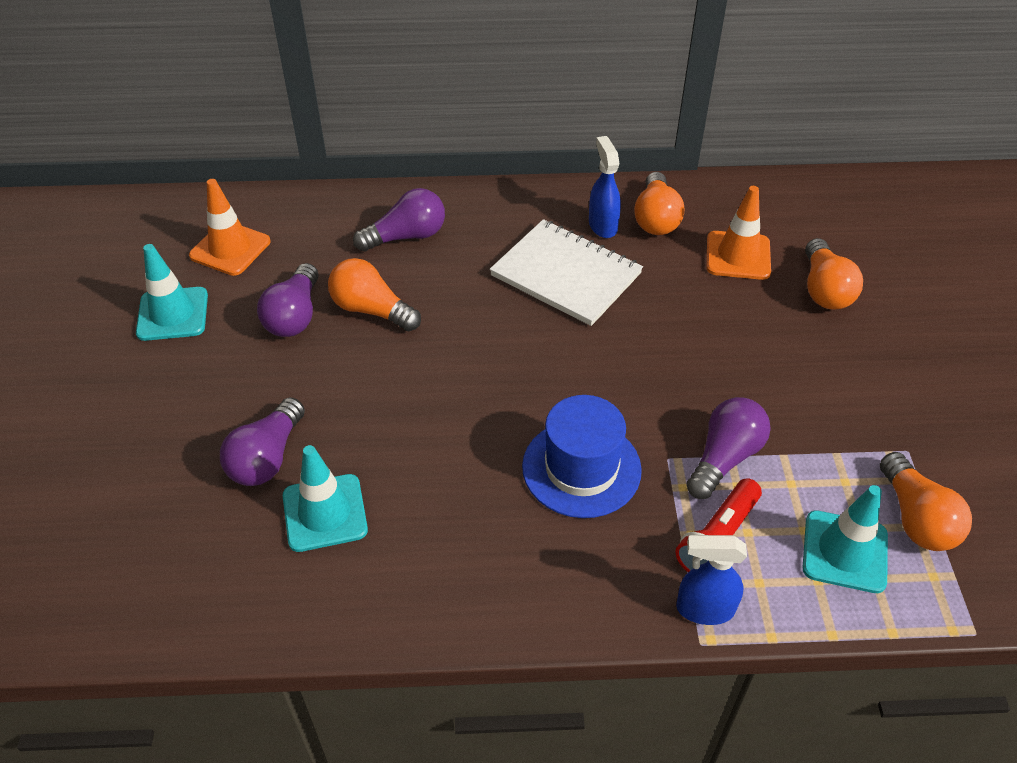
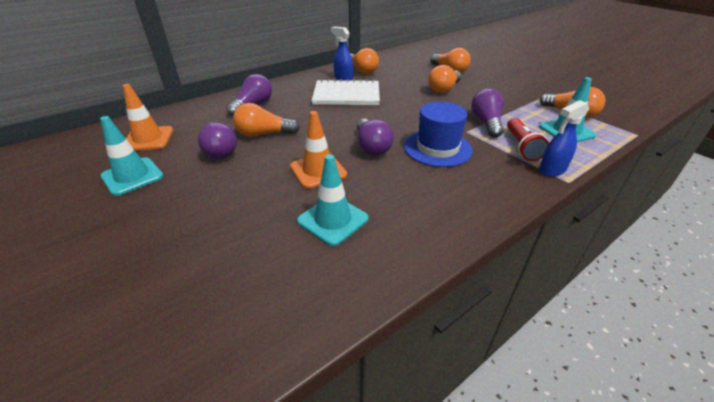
camera: 35 degrees left, 10 degrees down
(267, 458) = (268, 212): purple light bulb -> purple light bulb (371, 147)
(738, 256) = (407, 71): orange traffic cone -> orange traffic cone (318, 171)
(749, 338) = (443, 89): none -> orange light bulb

